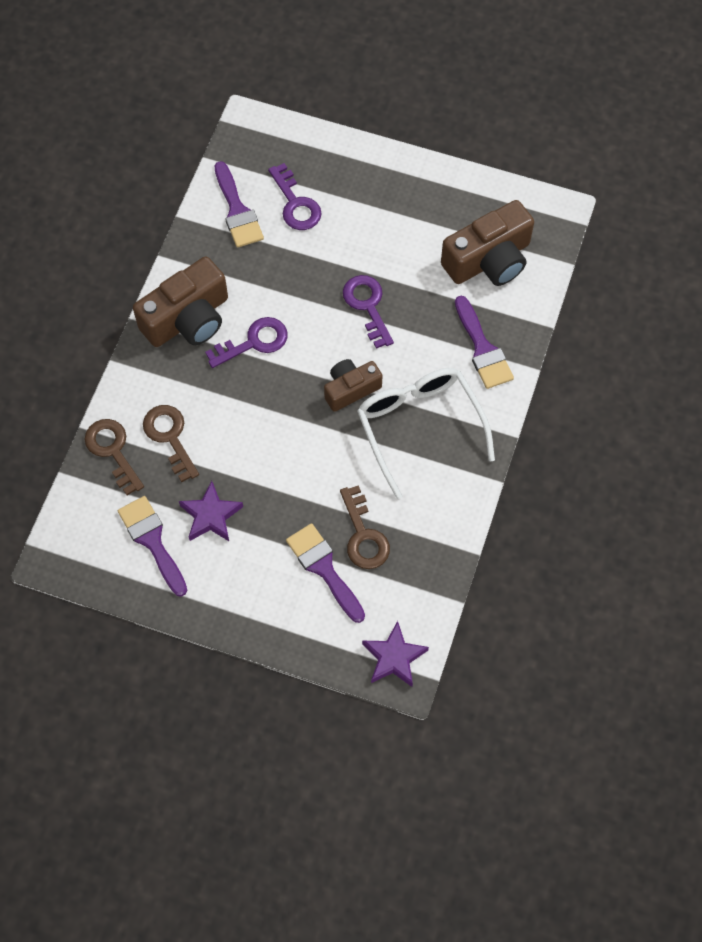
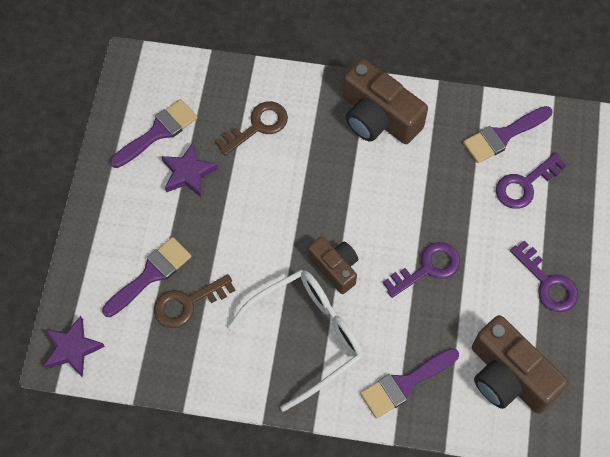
camera: 80 degrees right, 0 degrees up
(113, 451) = (237, 85): brown key -> none
(254, 342) = (366, 175): purple key -> purple key (547, 283)

